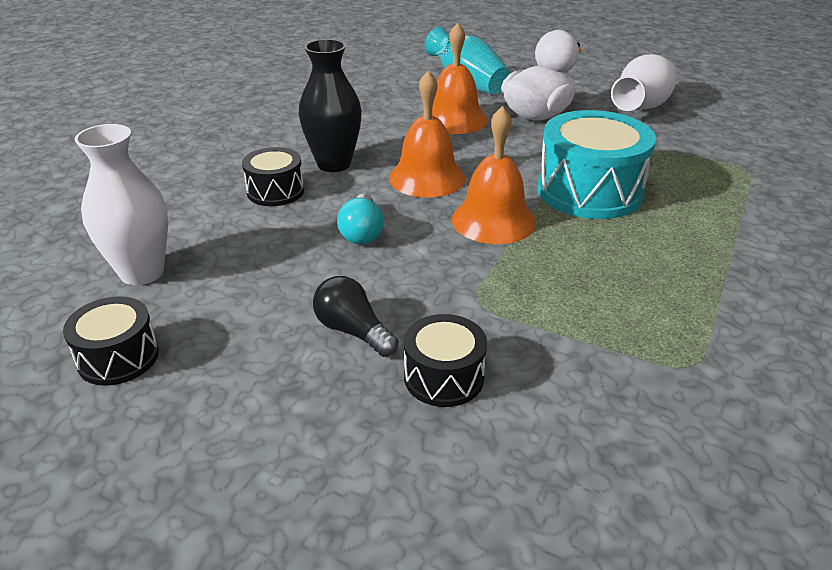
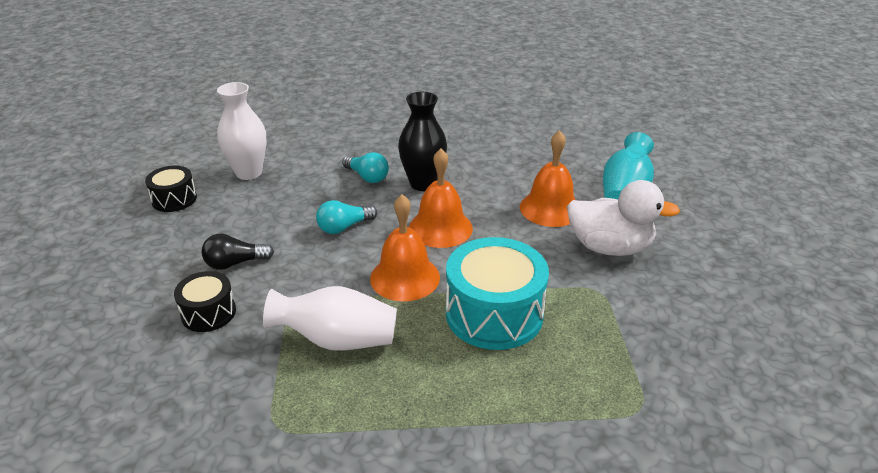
camera: 60 degrees right, 0 degrees up
(275, 191) = (367, 177): black drum -> turquoise light bulb
(353, 331) = (235, 263): black light bulb -> black light bulb turned 120 degrees counterclockwise
(641, 107) = (708, 305): white vase -> white vase (337, 340)

